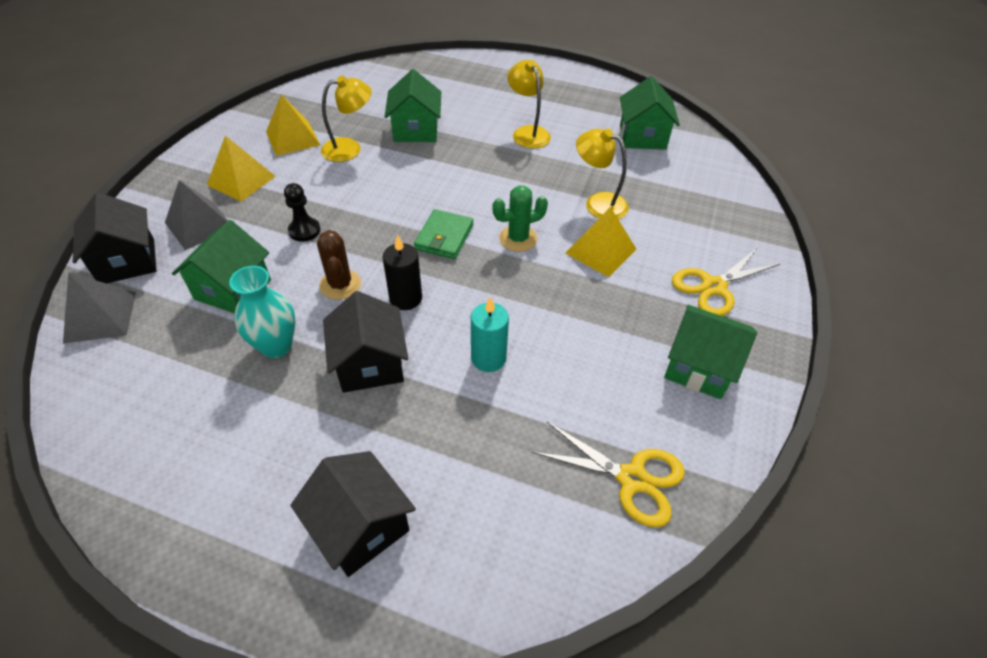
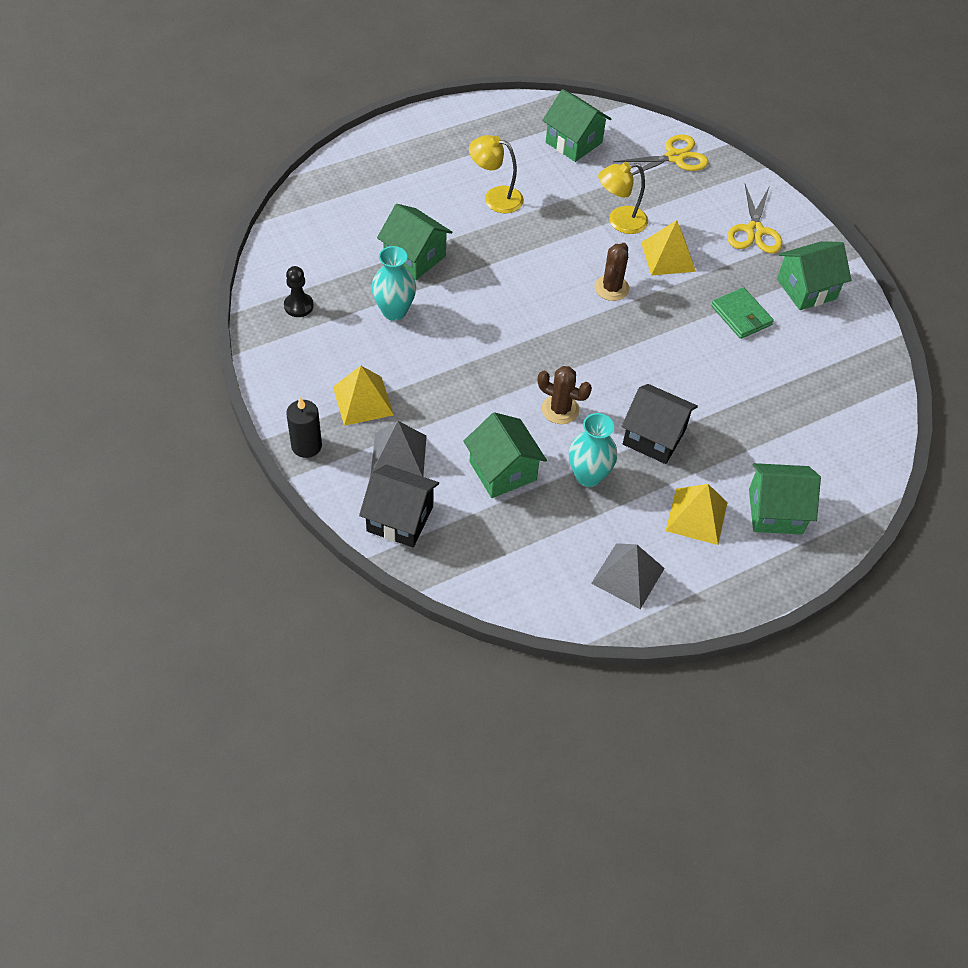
camera: 50 degrees left, 5 degrees up
(100, 317) = (455, 561): grey pyramid -> grey pyramid (628, 575)
(292, 138) = (335, 337): yellow pyramid -> yellow pyramid (696, 516)
(304, 230) = (475, 396): black pawn -> black pawn (298, 306)
(350, 148) = (394, 311): yellow lamp -> turquoise vase
(360, 527) = (775, 511): black house -> green house
(405, 298) = (610, 383): black candle -> black candle (306, 446)
(444, 237) = (568, 324): green wallet -> green wallet (741, 315)
(488, 358) = (706, 377): turquoise candle -> none
(518, 238) = (611, 288): green cactus -> brown cactus
(632, 479) = (850, 376): yellow scissors -> yellow scissors (674, 157)

